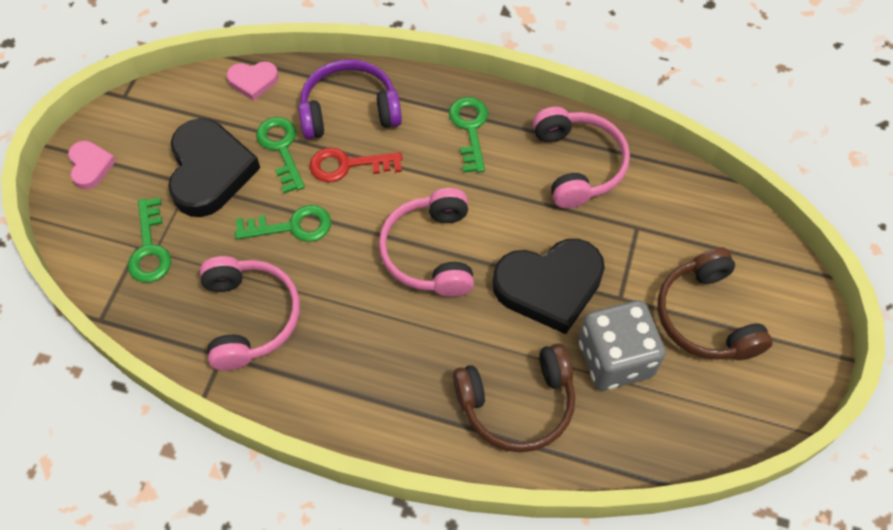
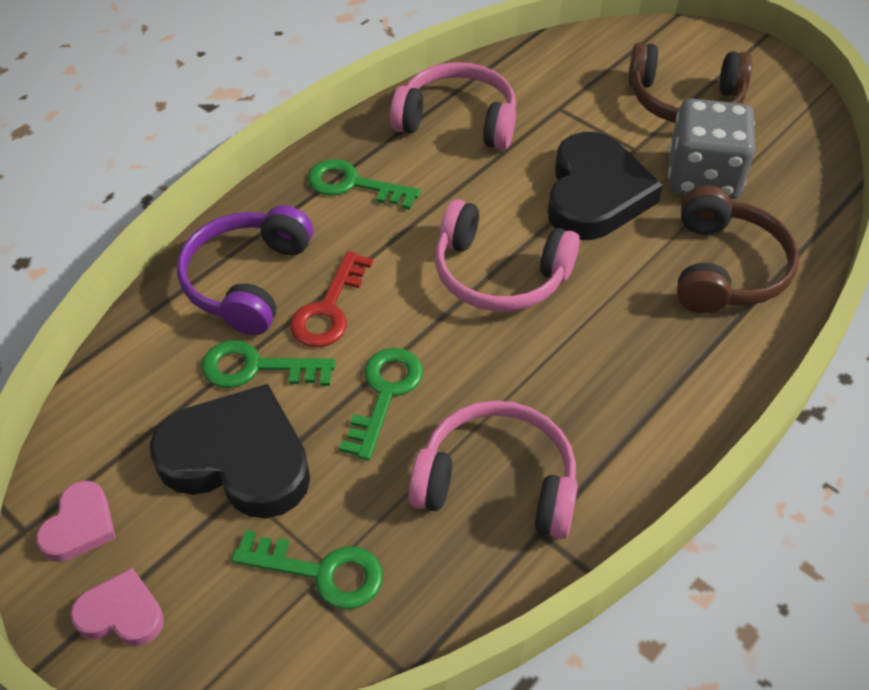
camera: 65 degrees left, 10 degrees down
(253, 81) = (123, 364): pink heart -> pink heart (80, 526)

